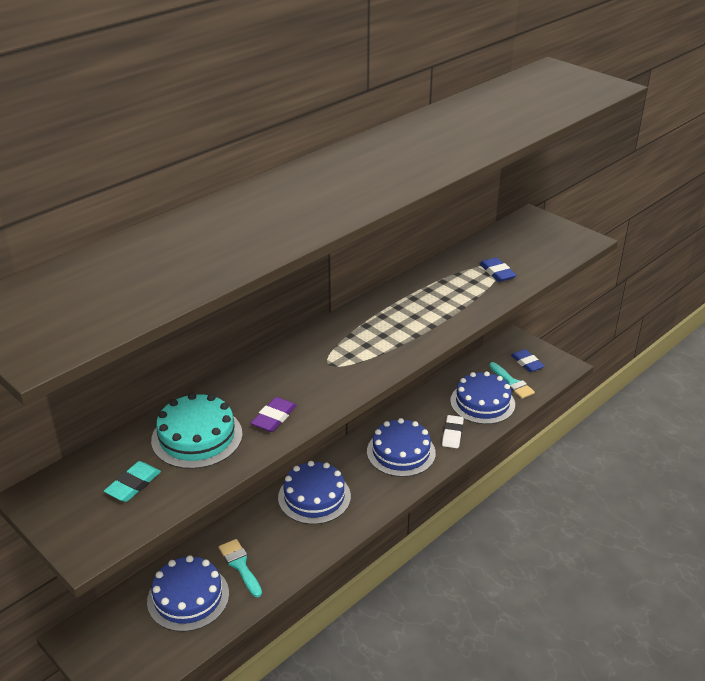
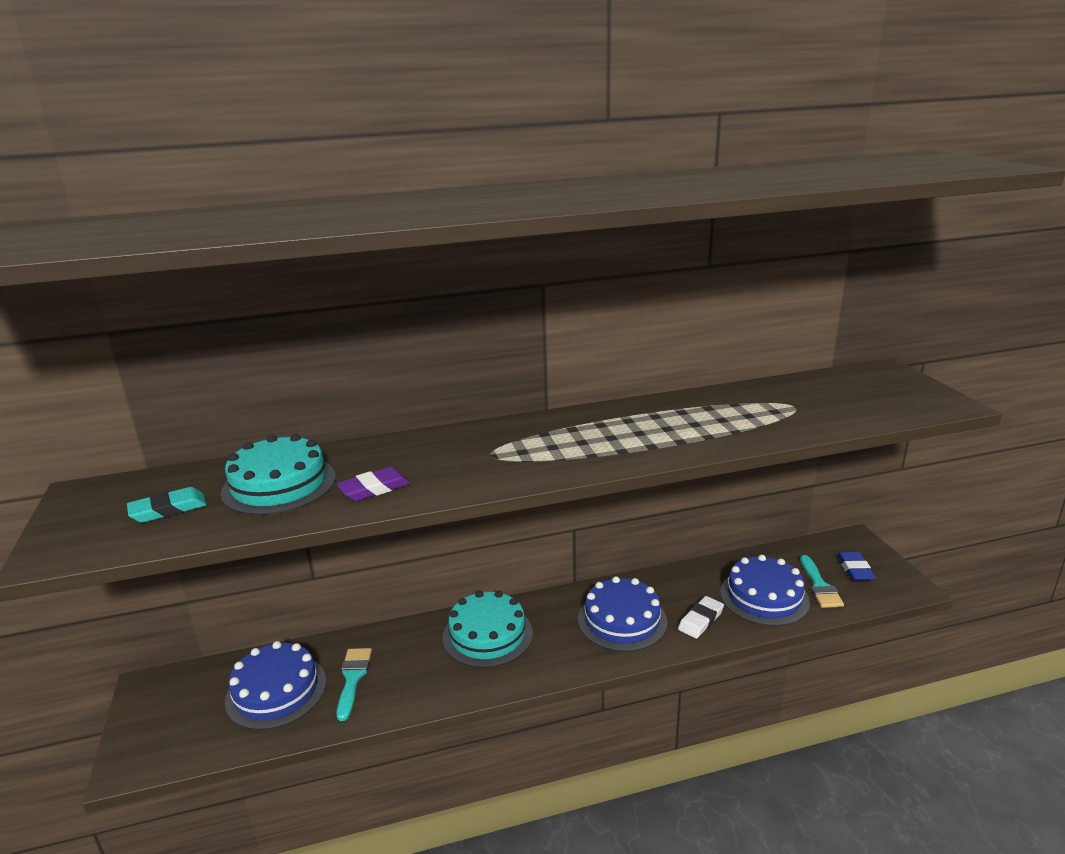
camera: 30 degrees right, 10 degrees down
(314, 497) = (487, 635): blue cake -> turquoise cake
(497, 272) = (789, 413): blue eraser -> none

